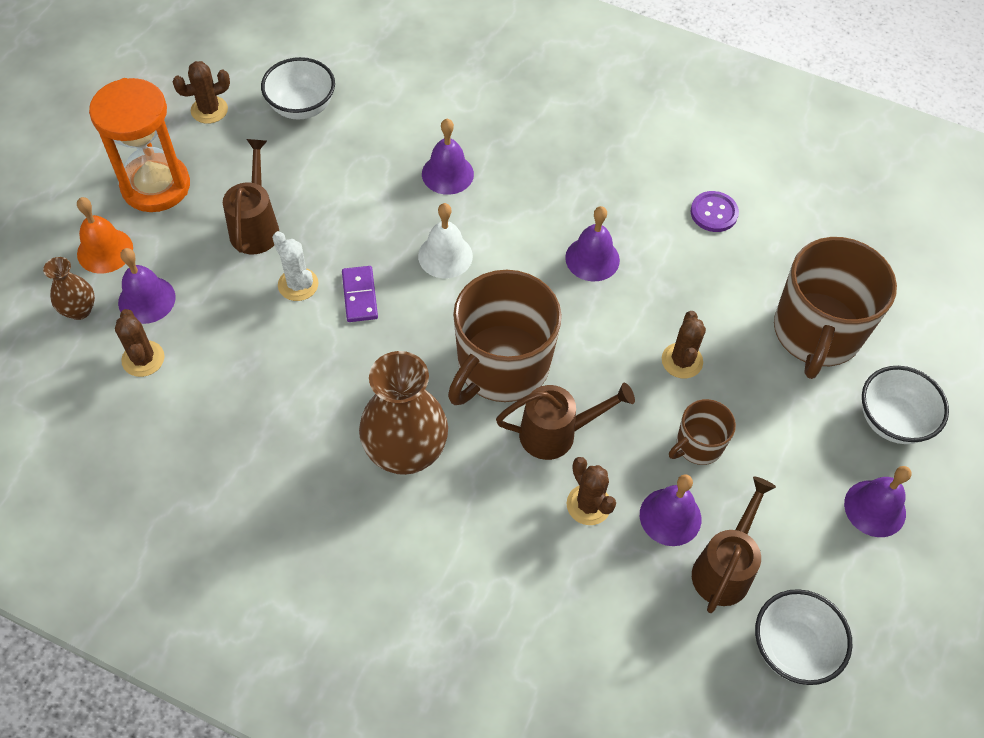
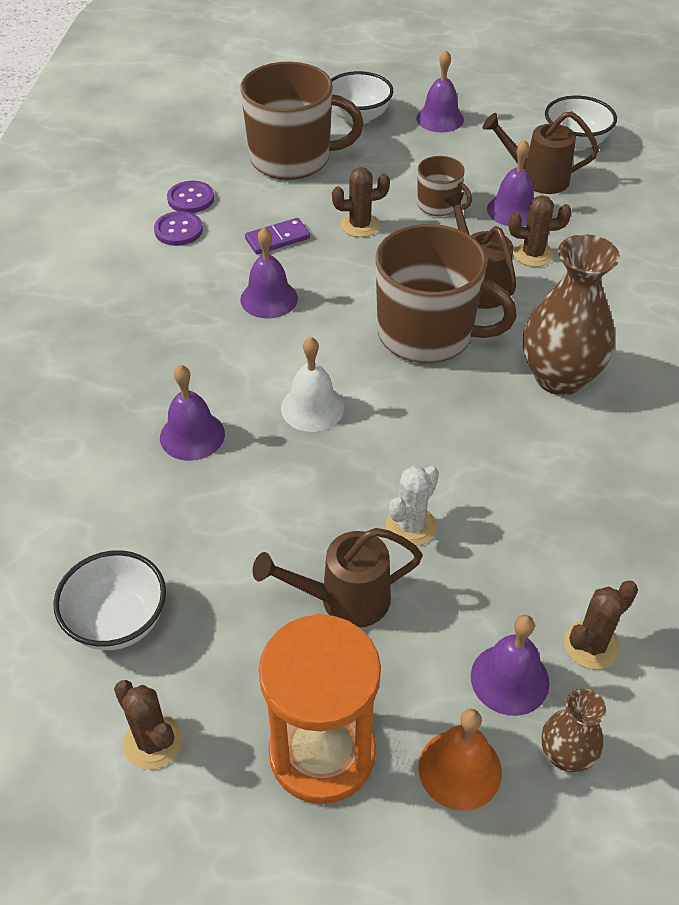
camera: 105 degrees left, 10 degrees down
(360, 295) = (398, 465): purple domino -> purple domino (277, 239)
(588, 505) = (533, 254): brown cactus -> brown cactus turned 45 degrees clockwise
(763, 231) = (190, 199): none -> purple button

